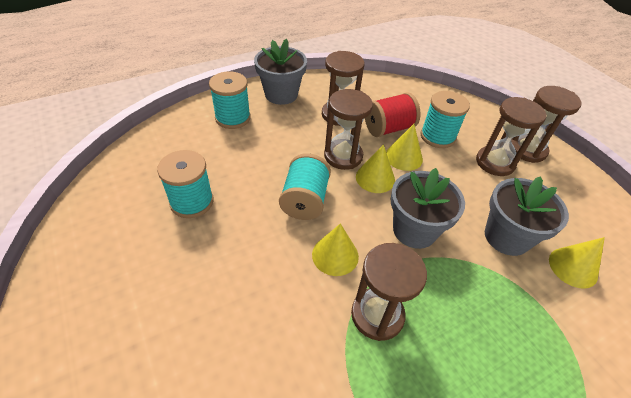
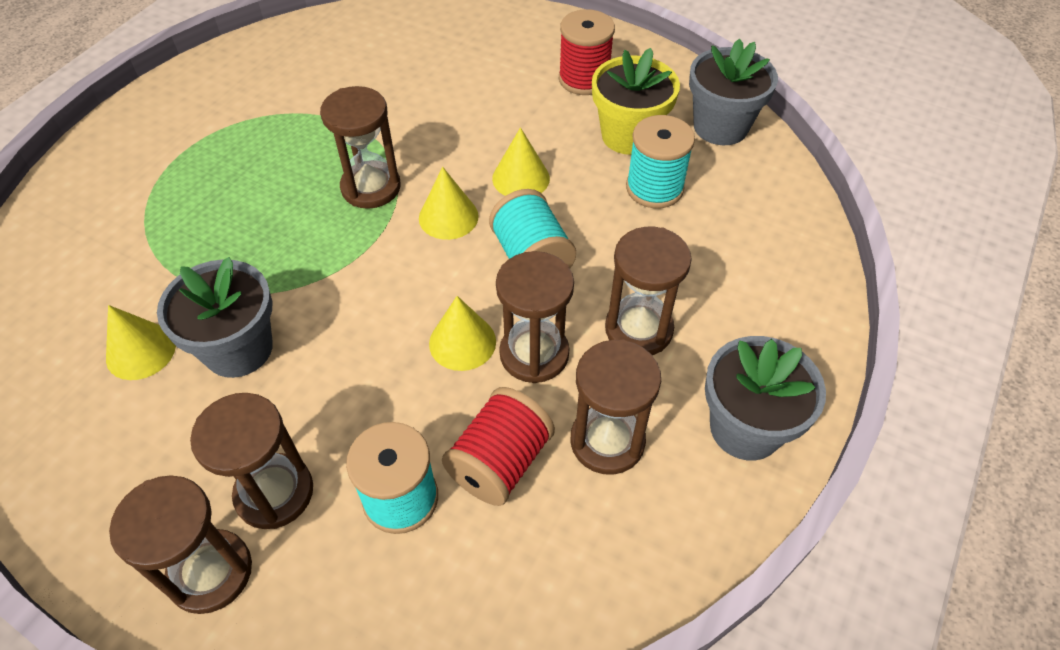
camera: 150 degrees right, 5 degrees up
(120, 329) = (584, 79): none -> red spool
(158, 248) = (628, 135): none -> yellow flower pot
(233, 118) = (756, 326): turquoise spool -> none
(285, 141) = (638, 329): none -> brown hourglass
(403, 157) = (440, 409): yellow cone -> yellow cone (521, 178)
(414, 230) = (369, 293): grey flower pot -> grey flower pot (720, 127)

